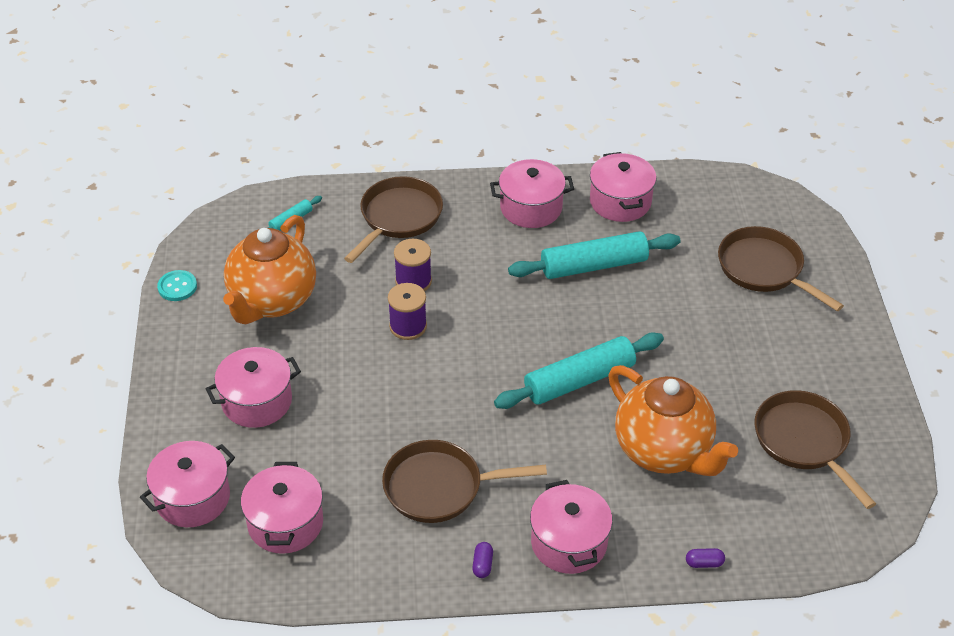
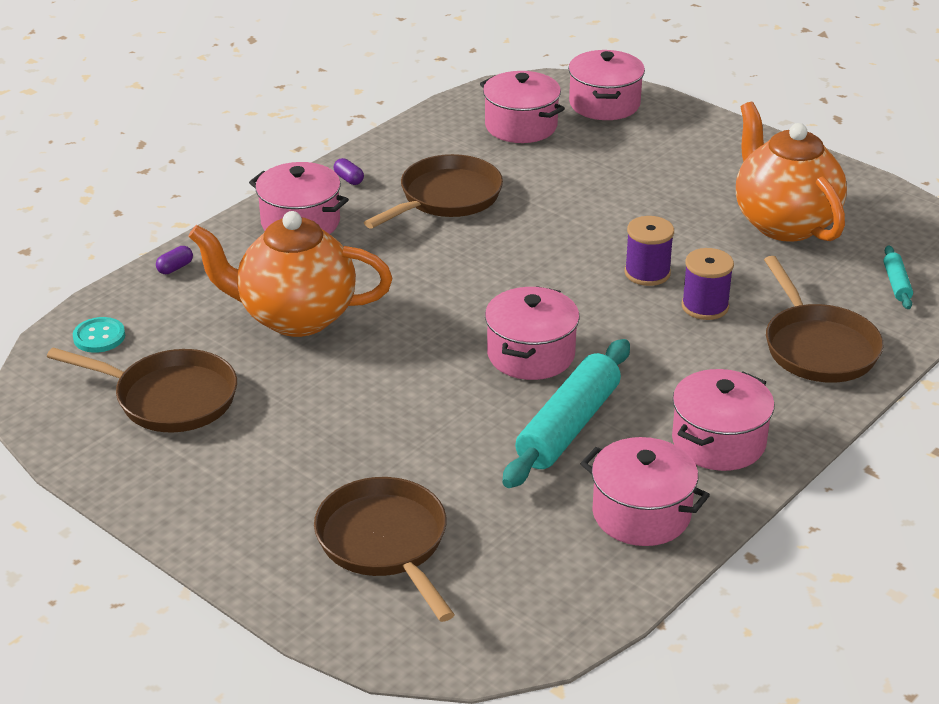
camera: 135 degrees right, 10 degrees down
(177, 287) = (870, 188): turquoise button -> turquoise button (99, 337)
(257, 401) = (665, 165): pink pot -> pink pot (531, 354)
(579, 380) = (439, 323): turquoise rolling pin -> none
(764, 269) = (385, 543): brown pan -> brown pan turned 120 degrees counterclockwise

